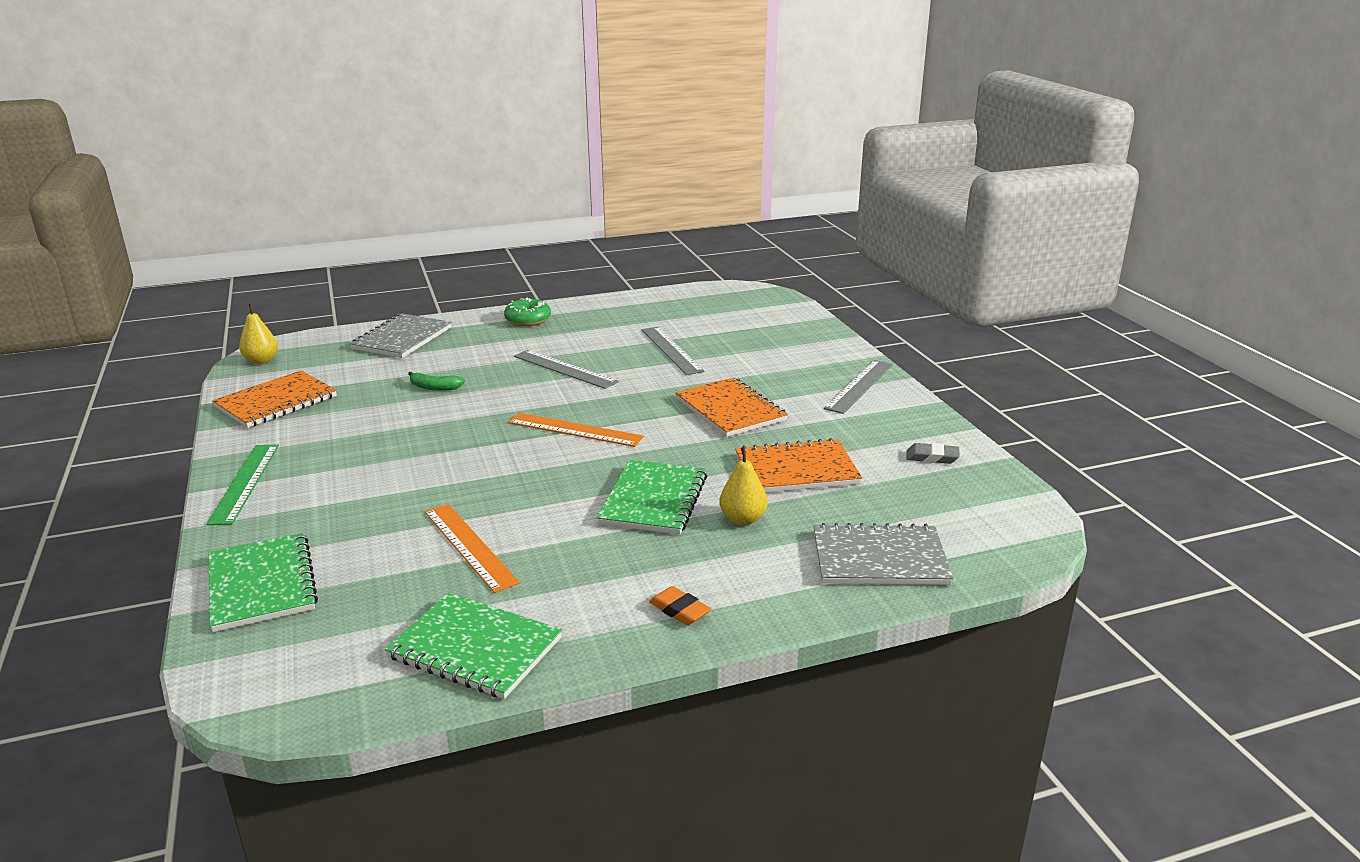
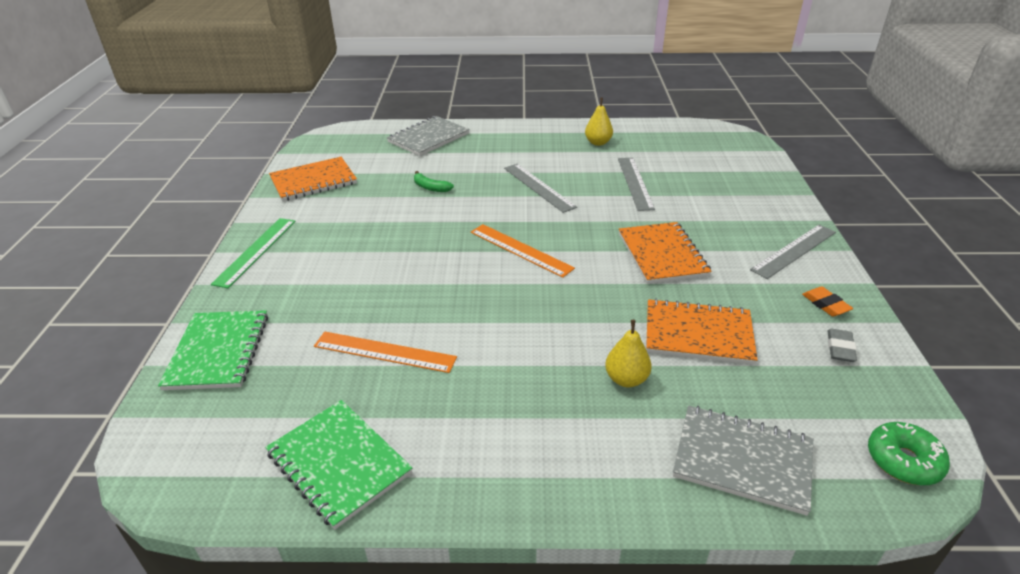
camera: 20 degrees right, 10 degrees up
(261, 360) = (322, 142): yellow pear -> yellow pear (598, 143)
(469, 546) = (384, 352): orange ruler -> orange ruler turned 60 degrees counterclockwise
(528, 320) = (530, 135): green donut -> green donut (903, 461)
(654, 500) = (555, 338): green notebook -> none
(679, 610) = (526, 471): orange eraser -> orange eraser (825, 304)
(932, 457) = (840, 348): grey eraser -> grey eraser turned 75 degrees clockwise

